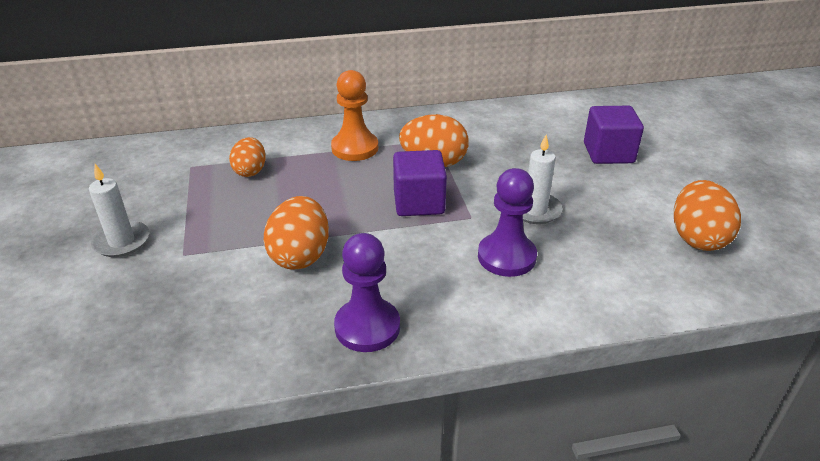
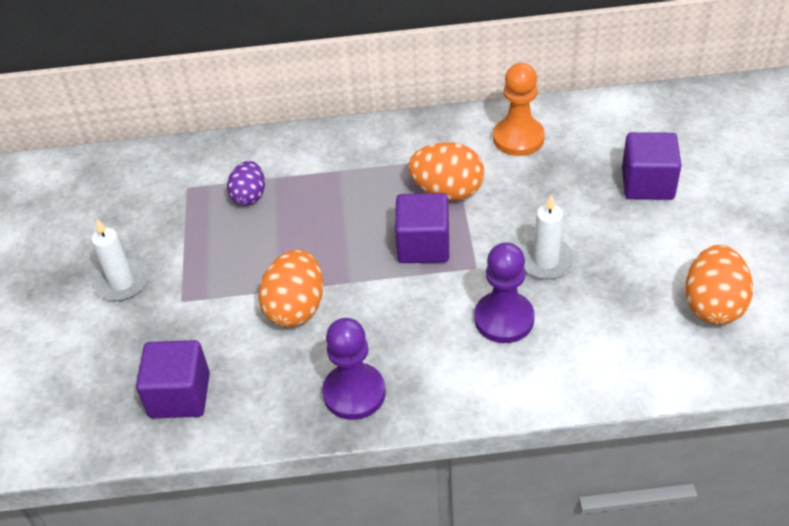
camera: 10 degrees right, 10 degrees up
(179, 338) = (180, 395): none -> purple cube
(250, 171) = (249, 196): orange egg -> purple egg
(355, 148) = (363, 167): orange pawn -> orange pawn (518, 138)

